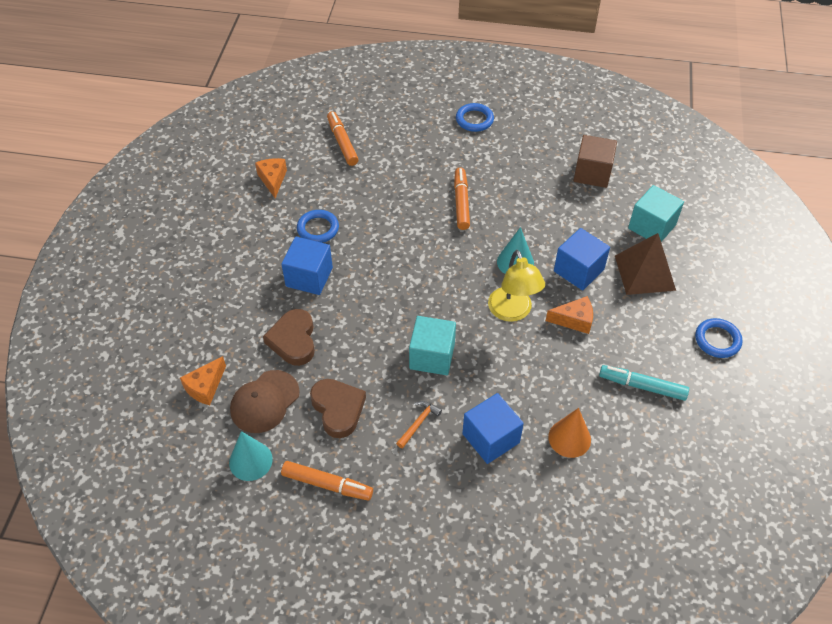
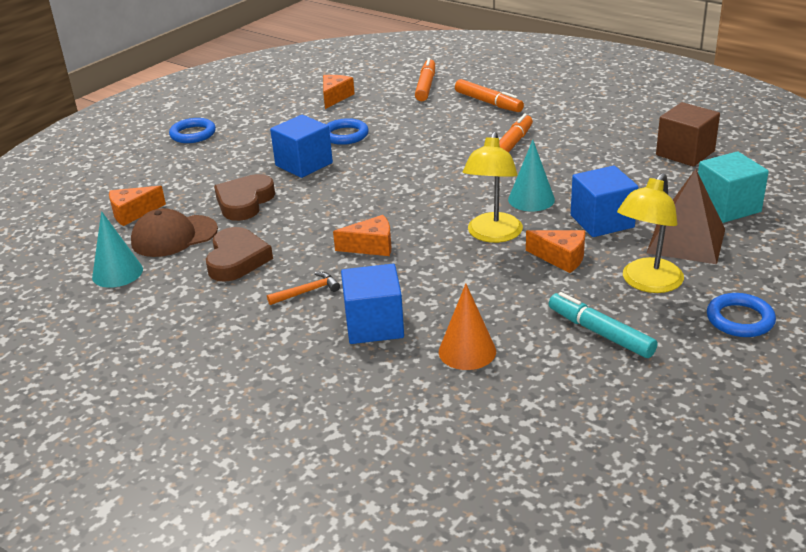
camera: 30 degrees right, 20 degrees down
(327, 484) = (169, 310): orange marker -> orange marker (488, 102)
(432, 356) = (371, 246): turquoise cube -> orange cheese
(474, 120) = (579, 94): blue ring -> blue ring (193, 134)
(644, 326) = (647, 283): none -> yellow lamp

